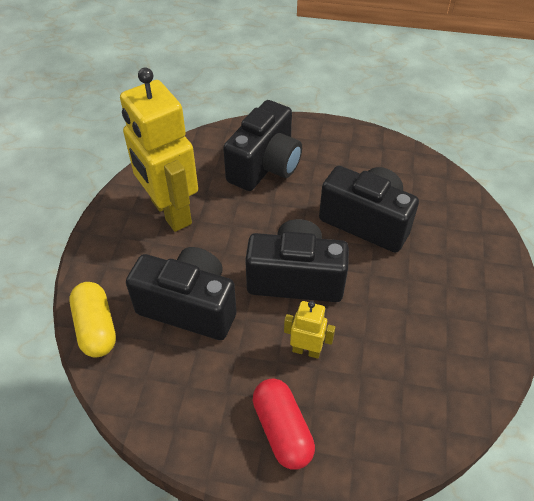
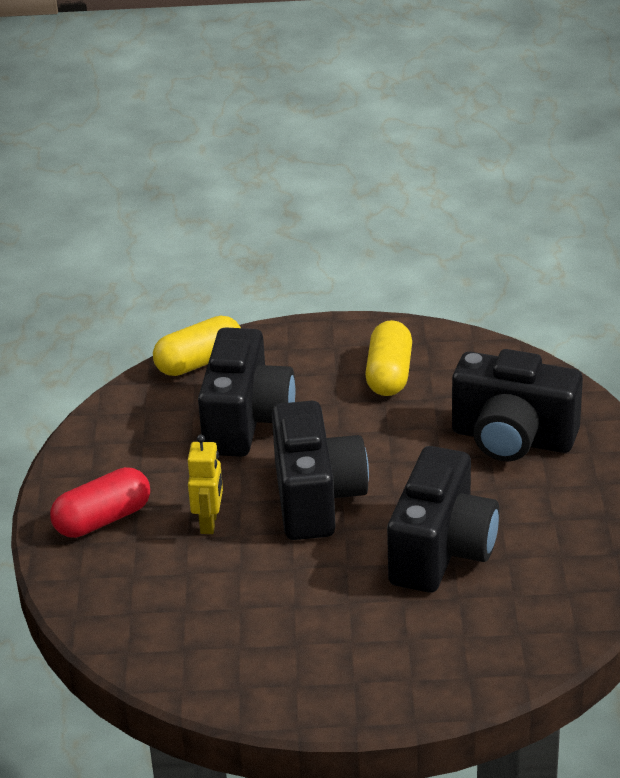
camera: 80 degrees right, 15 degrees down
(170, 212) = (389, 374): yellow robot -> yellow capsule

